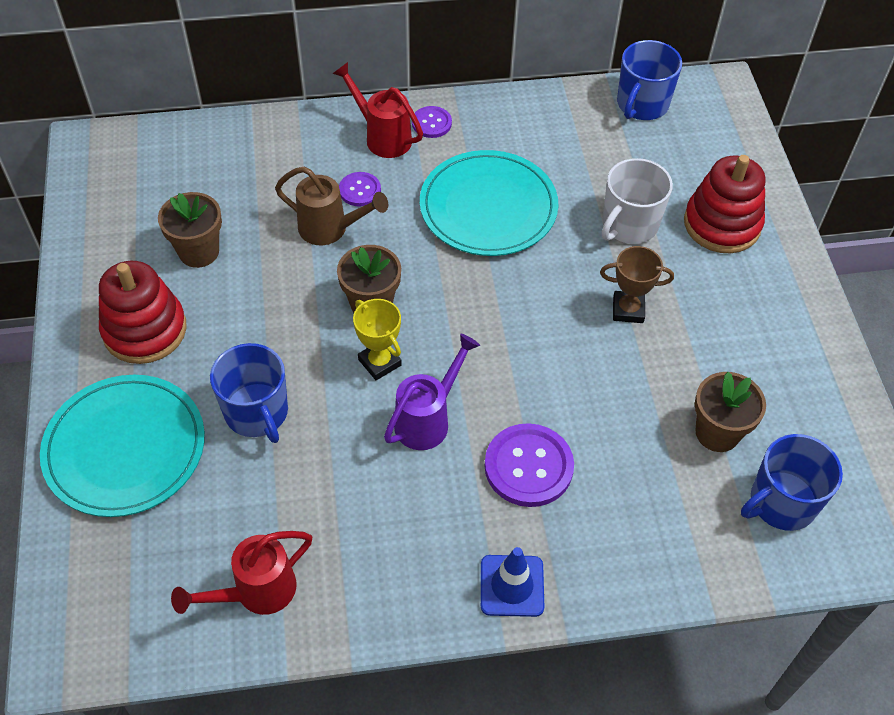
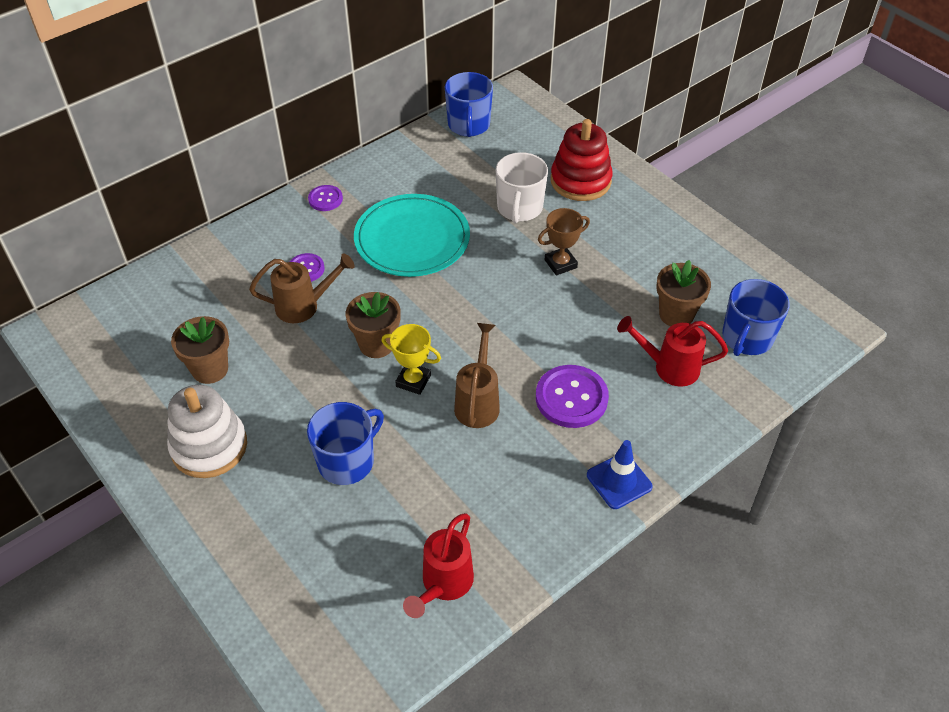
camera: 30 degrees left, 5 degrees down
(125, 448) = (260, 539): turquoise plate -> none
(145, 330) = (209, 446): red stacking toy -> white stacking toy
(257, 413) = (347, 461): blue mug -> blue mug turned 75 degrees counterclockwise
(382, 137) = (295, 224): red watering can -> red watering can (669, 367)
(428, 419) = (478, 402): purple watering can -> brown watering can

